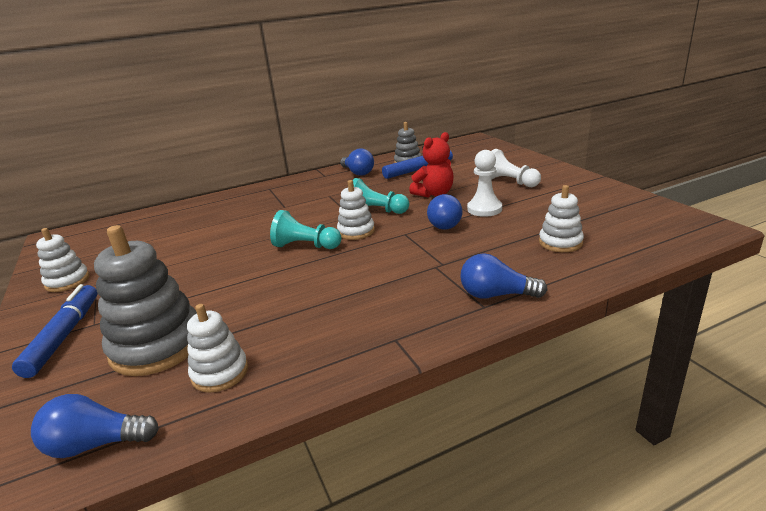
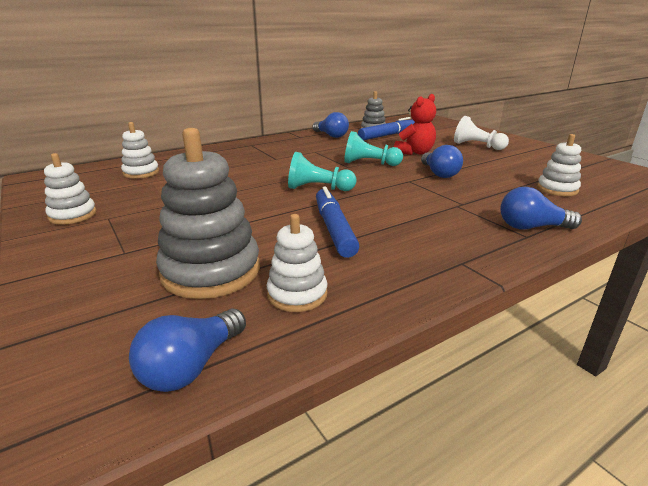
camera: 10 degrees left, 0 degrees up
(64, 336) = (95, 263): blue marker -> blue marker (334, 229)
(96, 444) = (191, 366): blue light bulb -> blue light bulb turned 45 degrees counterclockwise
(356, 231) = (361, 178): white stacking toy -> white stacking toy (141, 173)
(484, 209) = (469, 164): white pawn -> none

